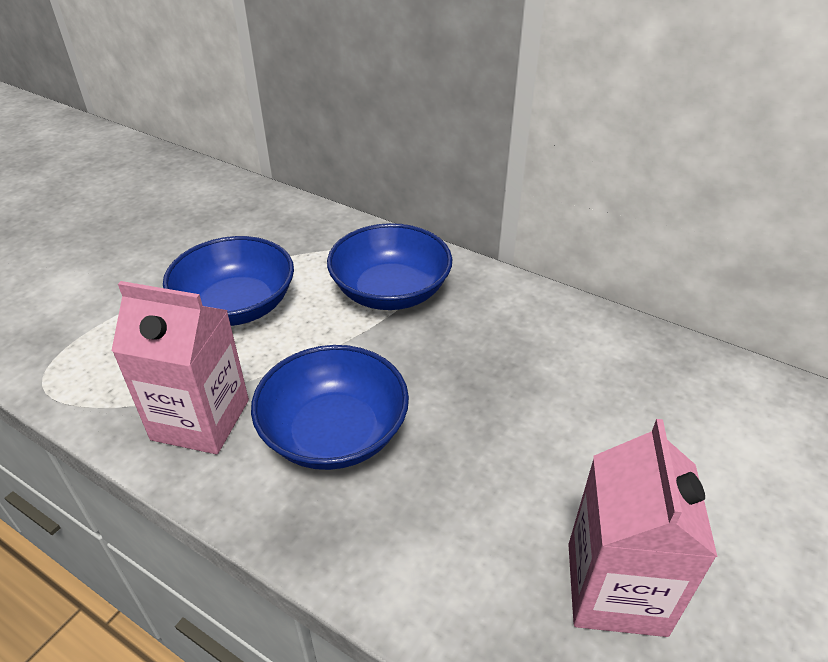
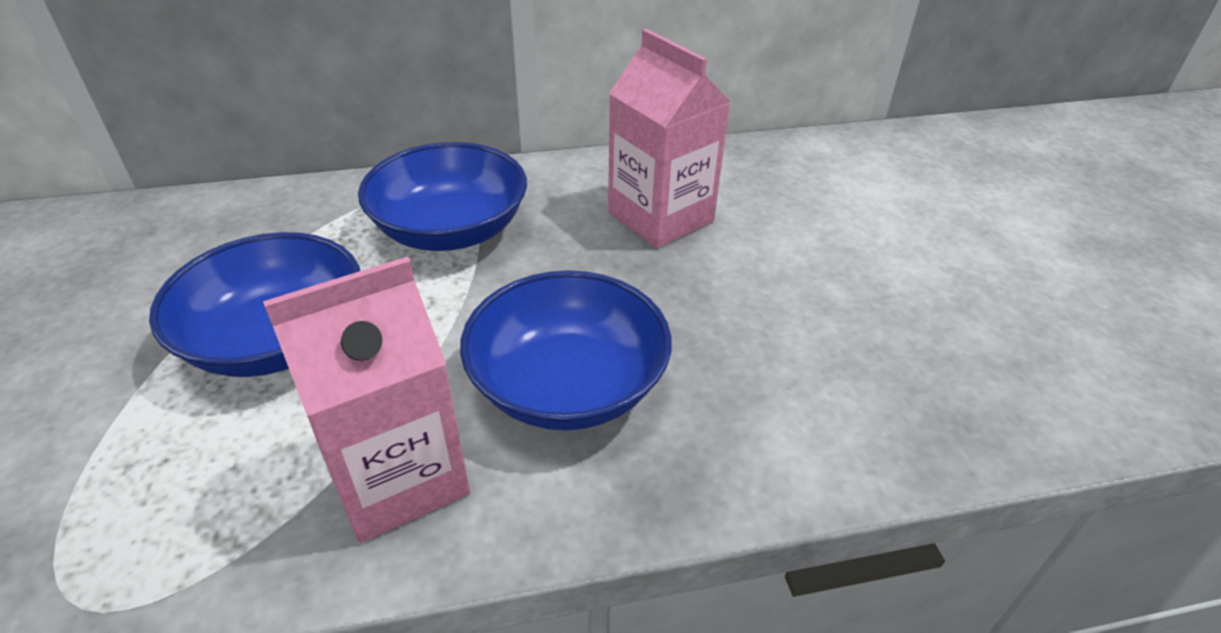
camera: 45 degrees left, 0 degrees up
(616, 588) = (928, 338): pink carton -> pink carton (660, 217)

